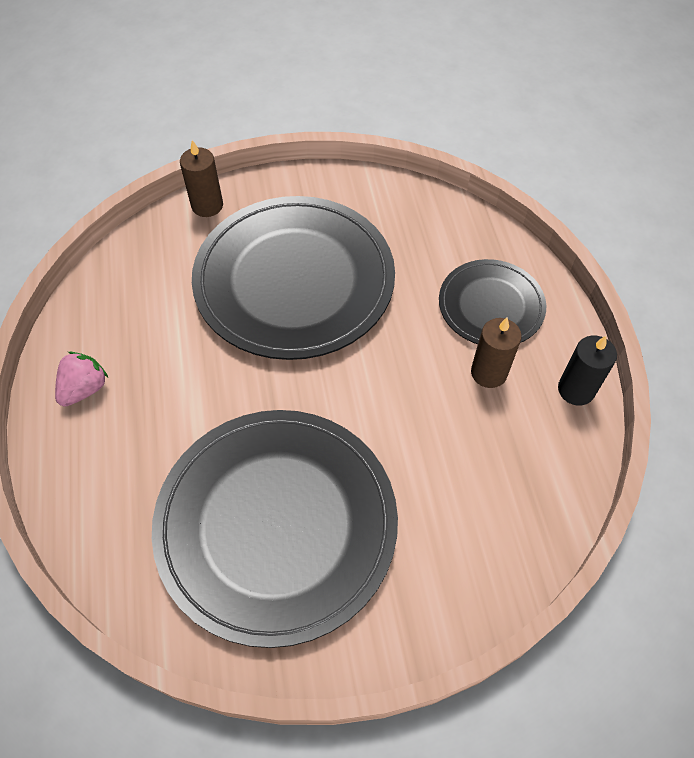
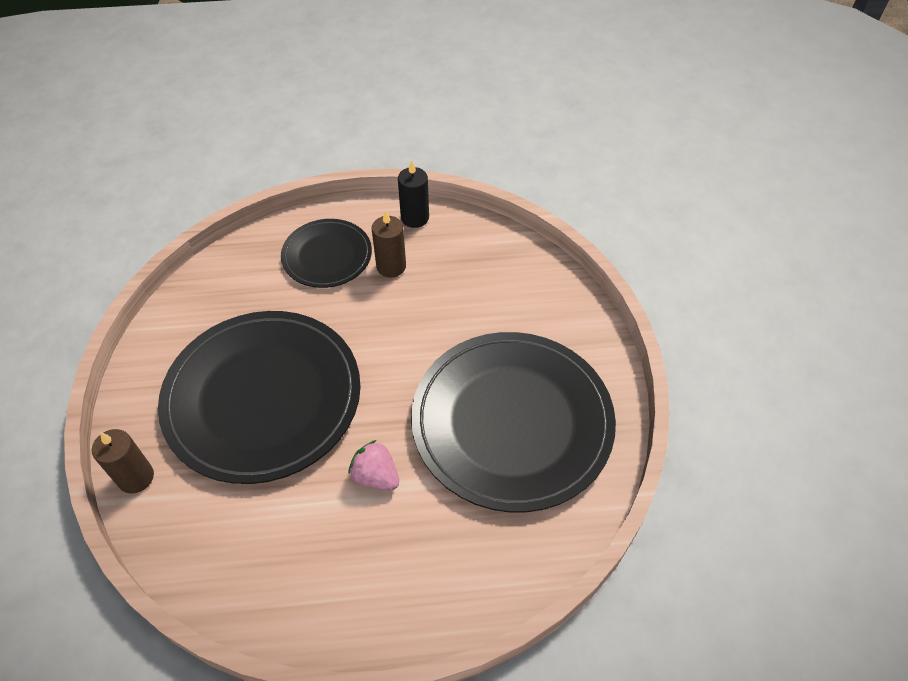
camera: 85 degrees left, 5 degrees down
(85, 389) = (353, 595): pink strawberry -> pink strawberry (376, 476)

